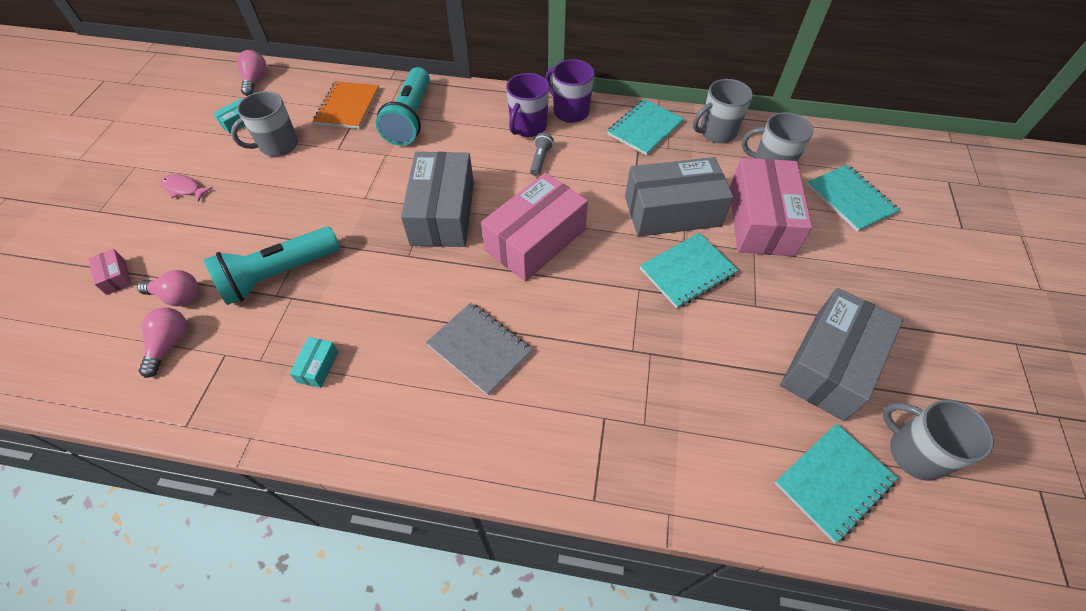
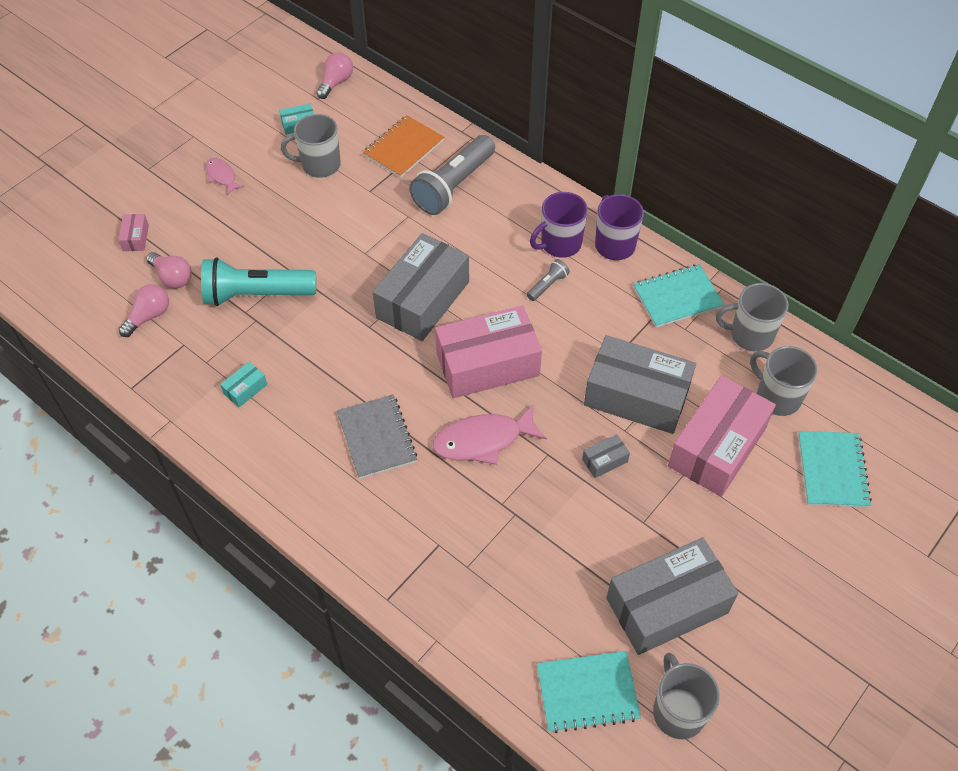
camera: 30 degrees right, 0 degrees up
(410, 118) = (453, 186): turquoise flashlight -> grey flashlight
(577, 304) = (483, 440): none -> pink fish
(687, 271) = (605, 460): turquoise notebook -> grey box

